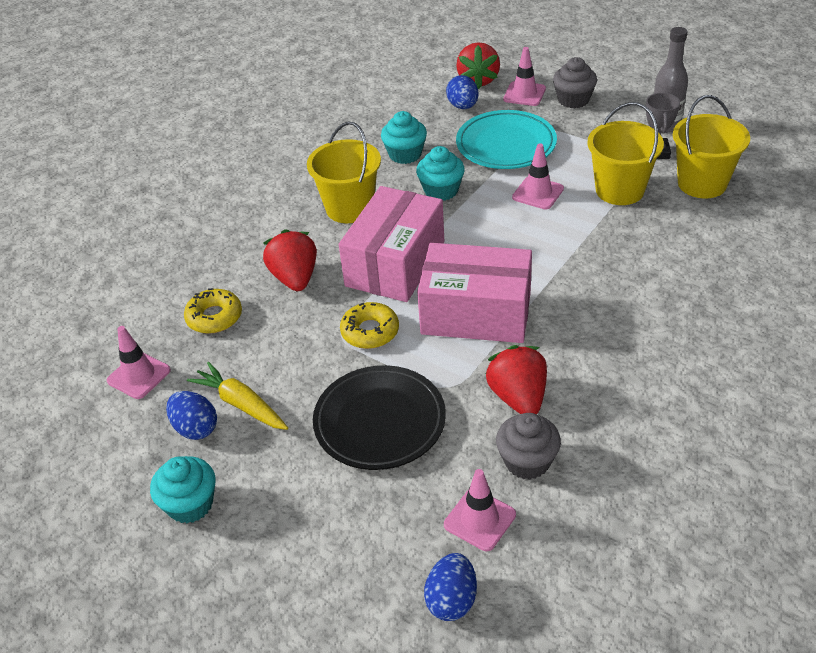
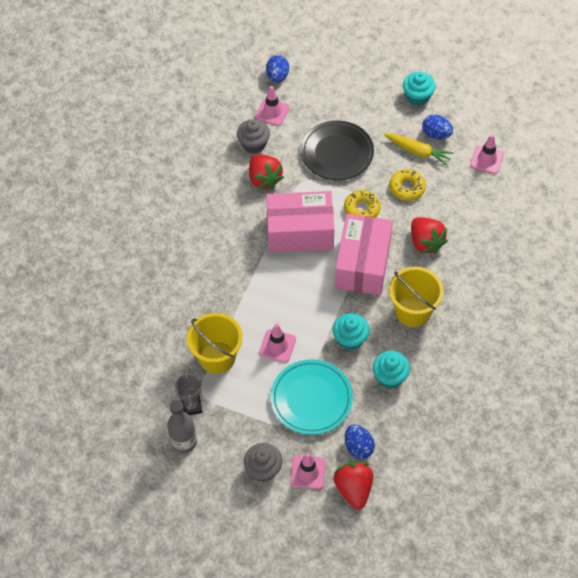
camera: 165 degrees right, 15 degrees up
(214, 317) = (463, 205): yellow donut -> yellow donut (407, 188)
(702, 183) = (156, 373): yellow bucket -> none

